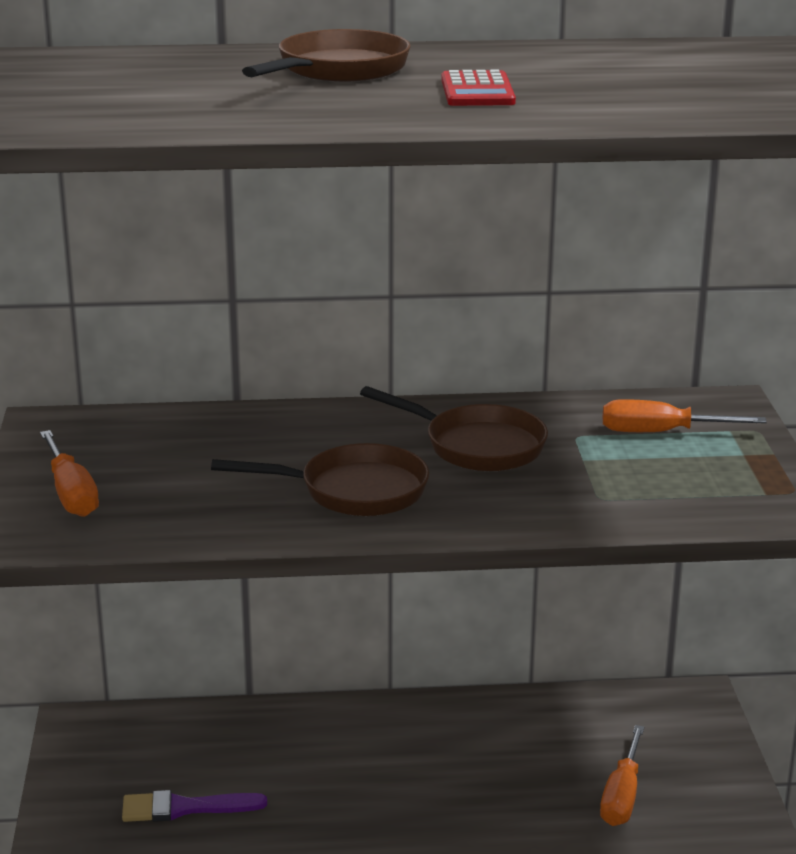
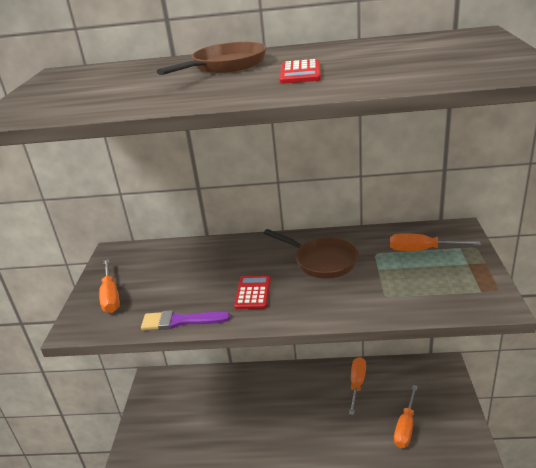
camera: 10 degrees right, 5 degrees up
(184, 808) = (192, 430): purple brush -> purple brush (180, 321)
(354, 491) = (253, 293): brown pan -> red calculator
(522, 728) = (357, 383): none -> orange screwdriver

